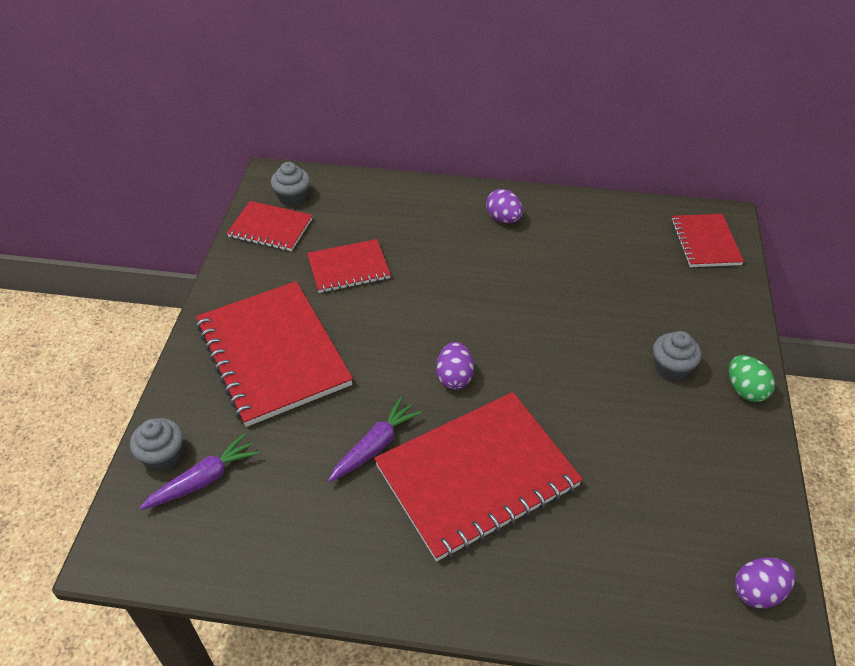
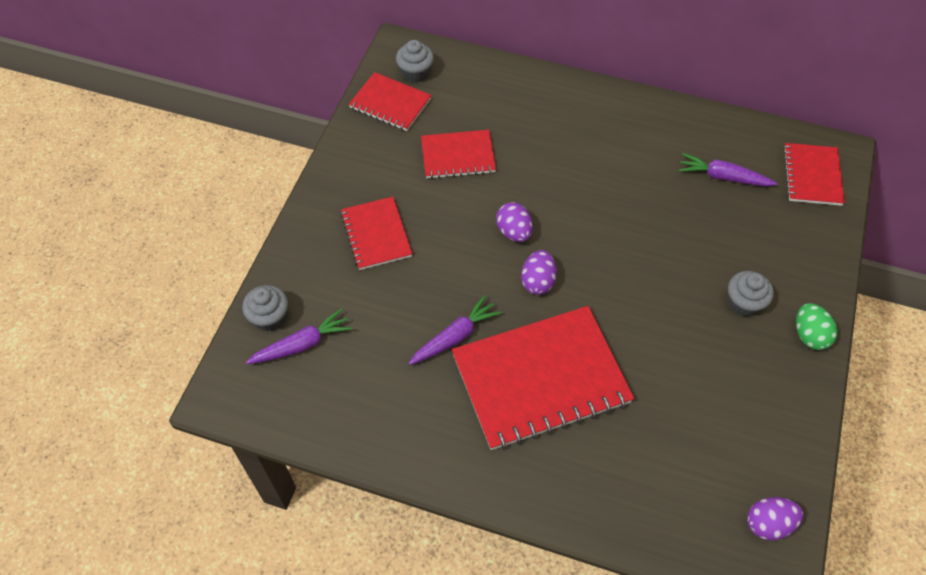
camera: 10 degrees right, 10 degrees up
(273, 354) = (376, 234): red notebook -> red notebook, size x0.54
(503, 219) = (616, 123): purple egg -> purple egg (514, 232)
(620, 254) = (723, 177): none -> purple carrot

